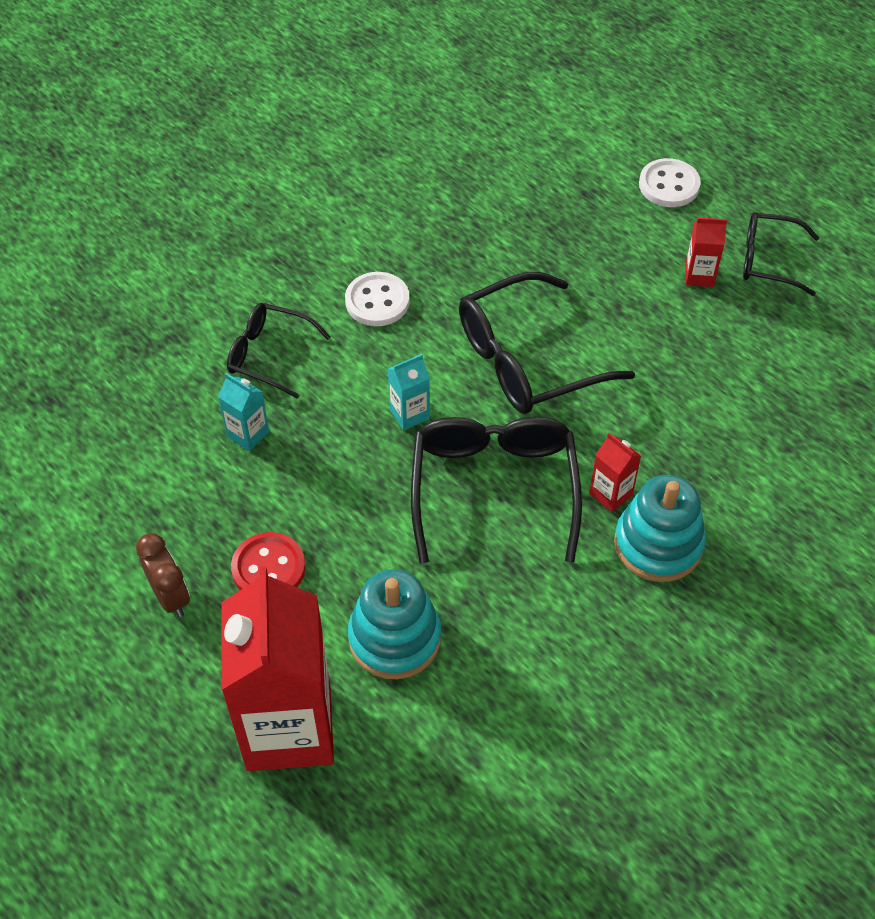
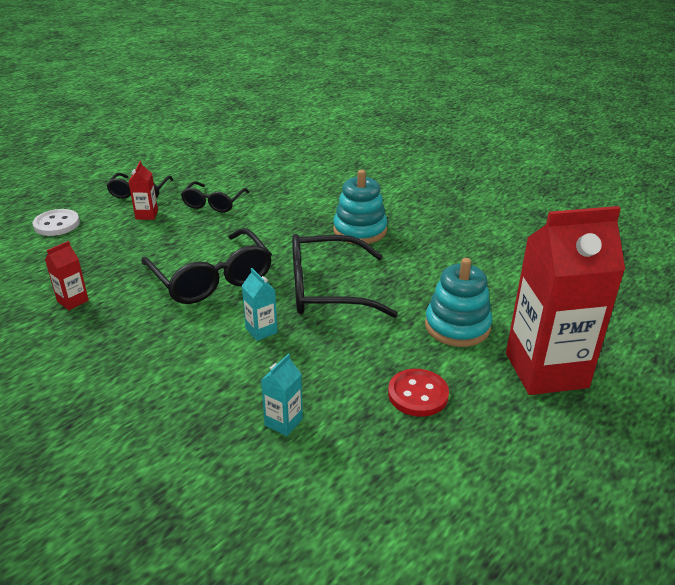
camera: 95 degrees left, 20 degrees down
(170, 596) = (461, 452): brown clock -> none
(270, 355) = (191, 417): black glasses -> black glasses (214, 203)
(377, 301) = (138, 355): white button -> none
(610, 494) = (326, 246): red carton -> red carton (72, 301)

